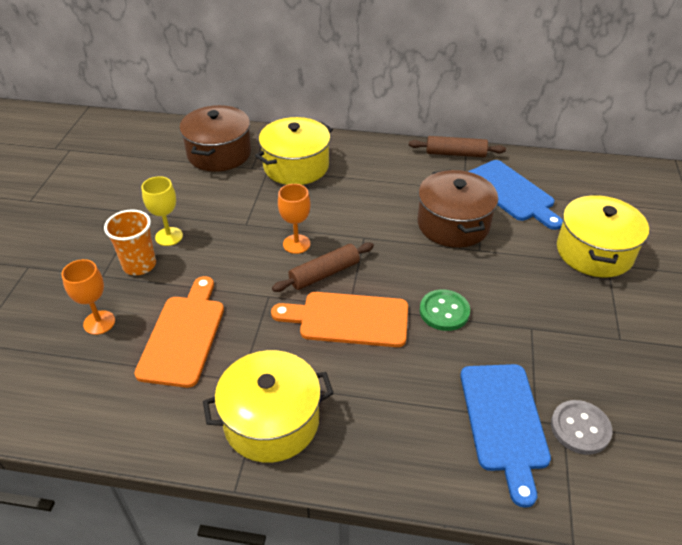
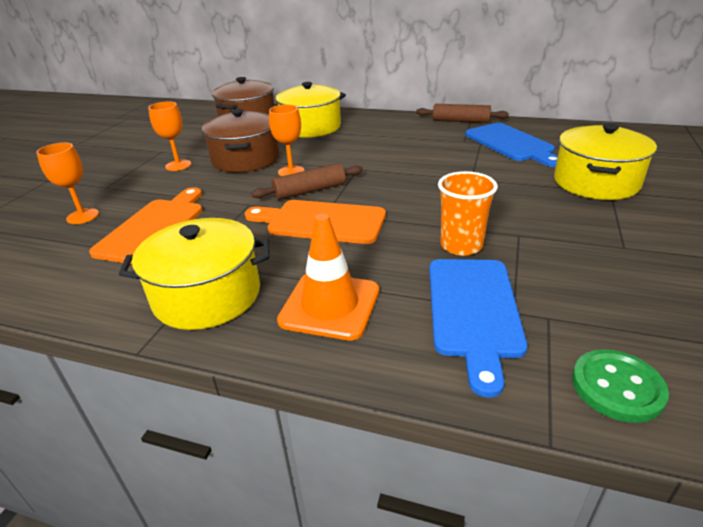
camera: 10 degrees right, 10 degrees down
(139, 265) = (142, 181): orange cup -> orange cup (461, 245)
(169, 236) = (178, 165): yellow goblet -> orange goblet
(384, 425) = (330, 305): none -> orange traffic cone
(444, 311) = (423, 219): green button -> green button (617, 387)
(453, 224) = (448, 162): brown pot -> brown pot (245, 159)
(580, 428) = (569, 322): grey button -> none

